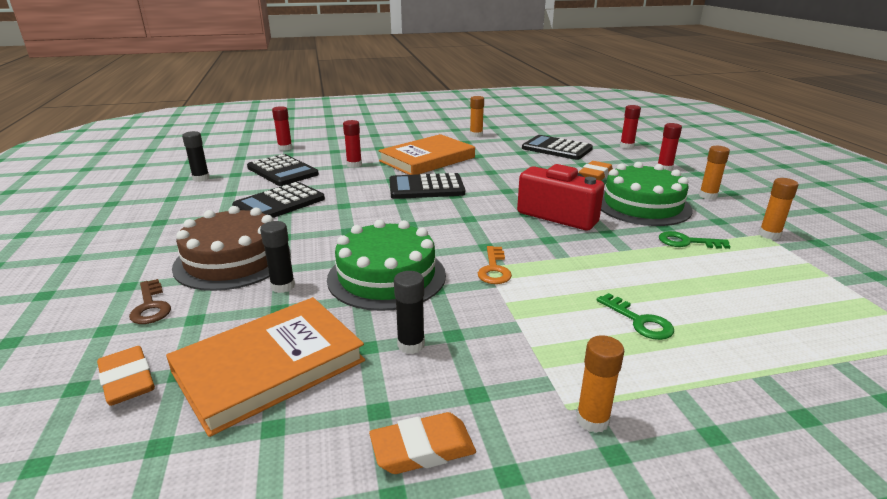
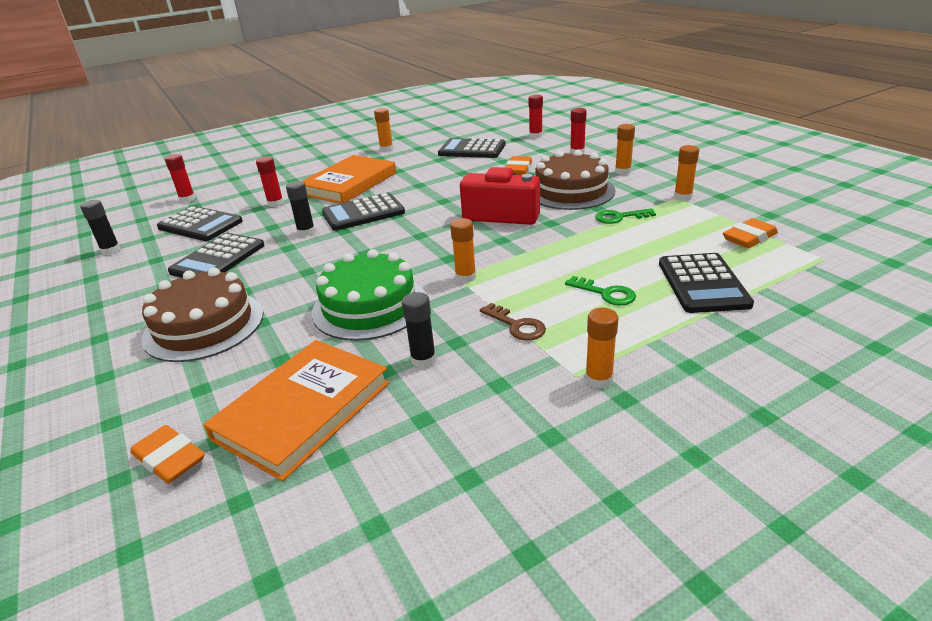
camera: 15 degrees left, 5 degrees up
(151, 306) = (145, 389): brown key -> brown key (516, 325)
(283, 286) = (272, 338): black glue stick -> black glue stick (306, 232)
(422, 449) = (475, 437): orange eraser -> orange eraser (749, 238)
(494, 269) = (465, 277): orange key -> orange glue stick
(642, 205) = (571, 191): green cake -> brown cake
(763, 337) = (703, 284): none -> black calculator

